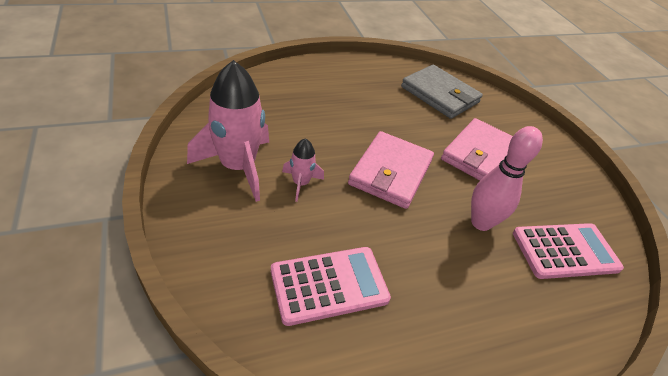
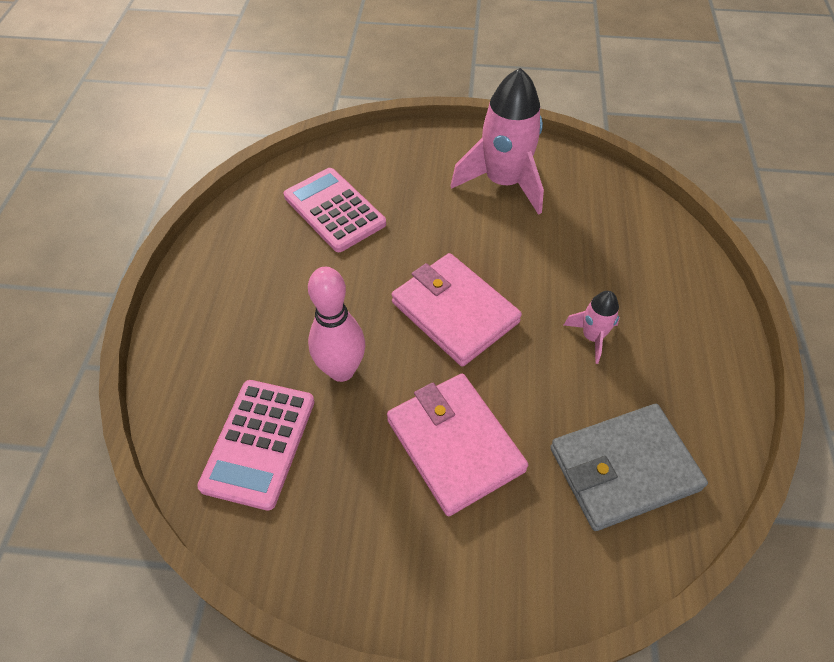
camera: 120 degrees right, 10 degrees up
(301, 183) = (463, 224): pink rocket -> pink rocket (592, 337)
(329, 285) = (334, 210): pink calculator -> pink calculator turned 135 degrees clockwise

